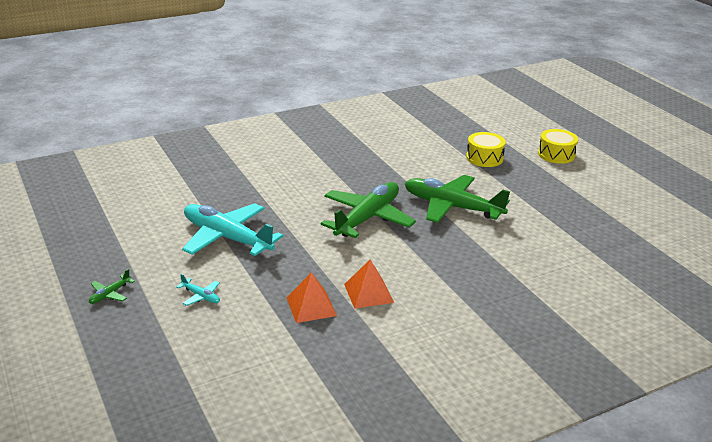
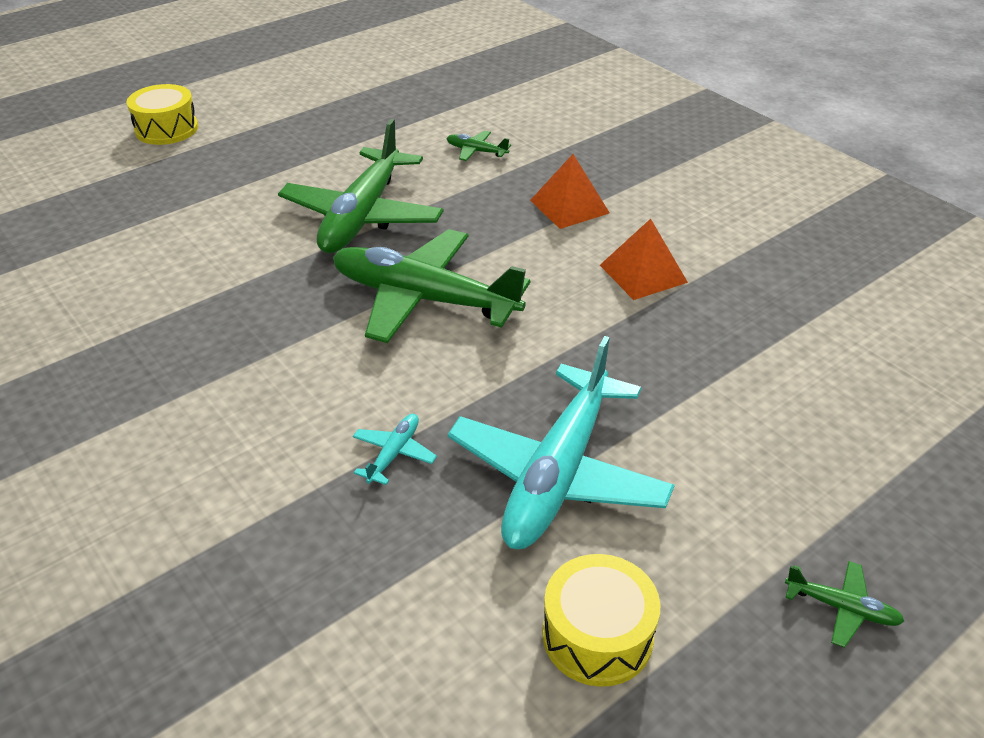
camera: 100 degrees left, 10 degrees up
(201, 296) = (762, 461): turquoise plane -> turquoise plane (394, 454)
(311, 306) = (709, 324): orange pyramid -> orange pyramid (569, 206)
(484, 158) = (179, 192): yellow drum -> yellow drum (597, 635)
(526, 253) = (476, 151): none -> green plane

